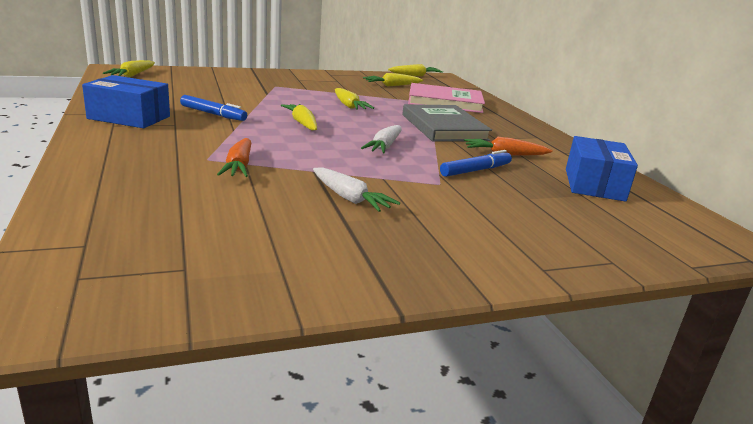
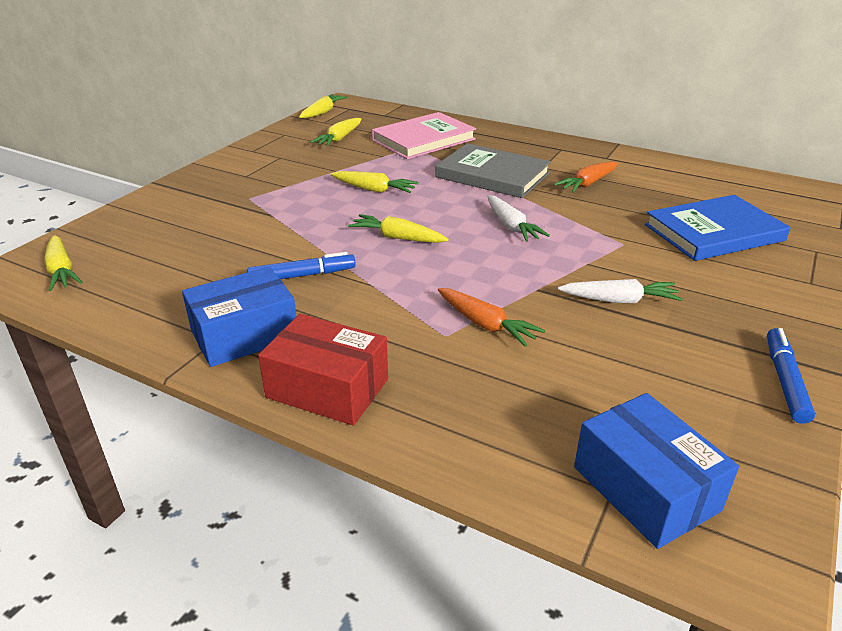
camera: 40 degrees left, 10 degrees up
(102, 145) = (327, 388): none -> red box
(475, 170) = (610, 214): blue marker -> blue marker (785, 380)
(537, 211) = (714, 232): none -> blue book
(594, 184) = (682, 183): blue box -> blue box (645, 488)

